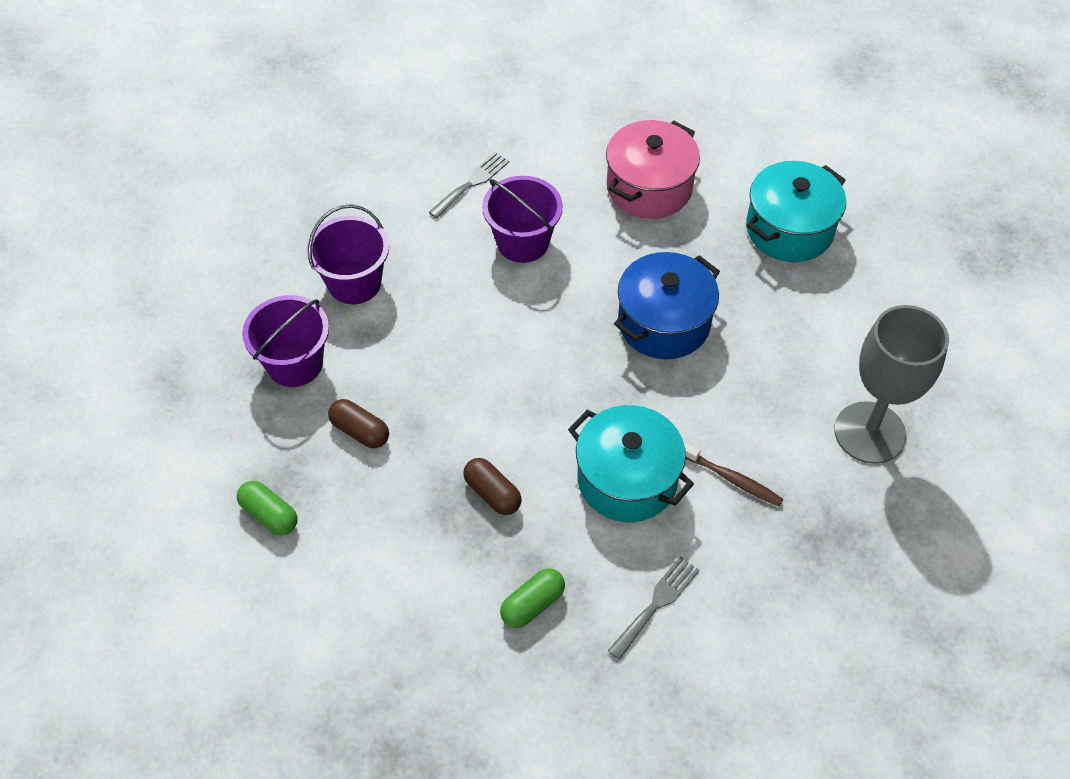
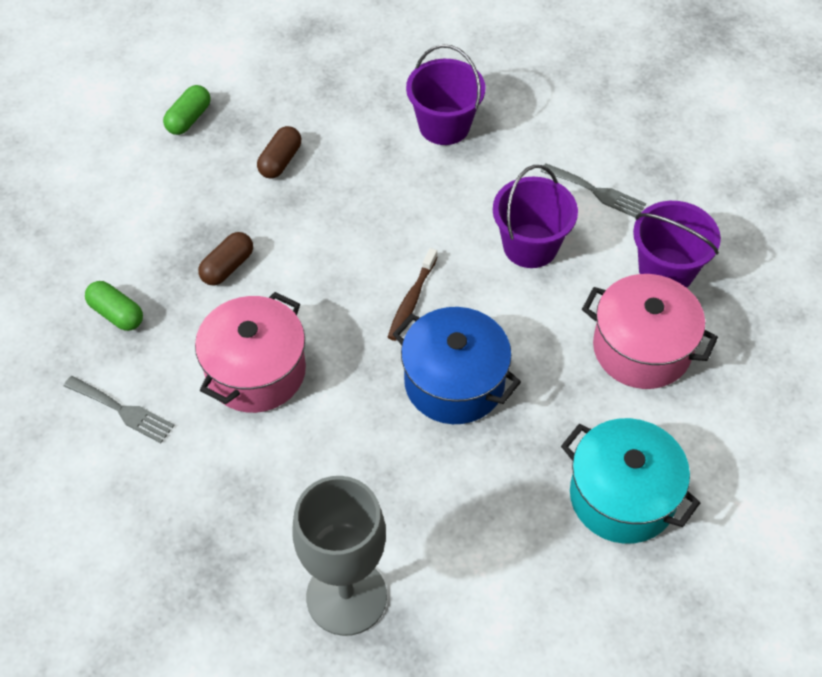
camera: 80 degrees right, 0 degrees up
(295, 364) = (344, 103): purple bucket -> purple bucket (666, 270)
(627, 479) = (256, 371): turquoise pot -> pink pot
(732, 479) = (268, 463): brown toothbrush -> brown toothbrush (411, 300)

